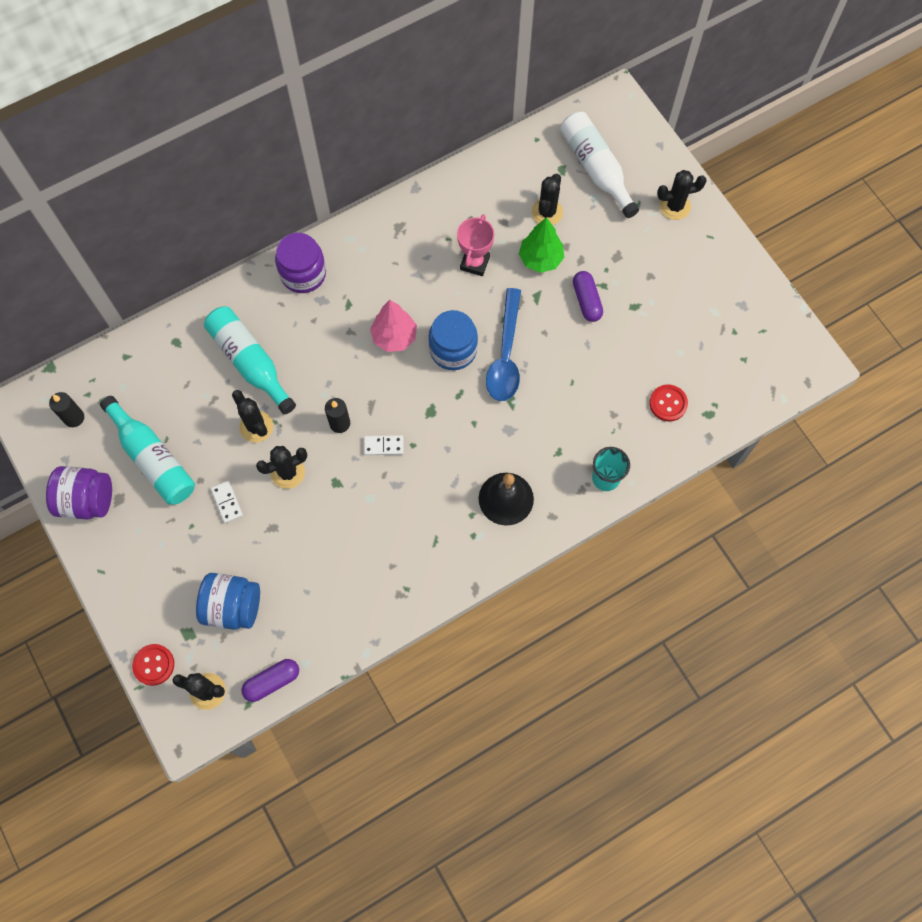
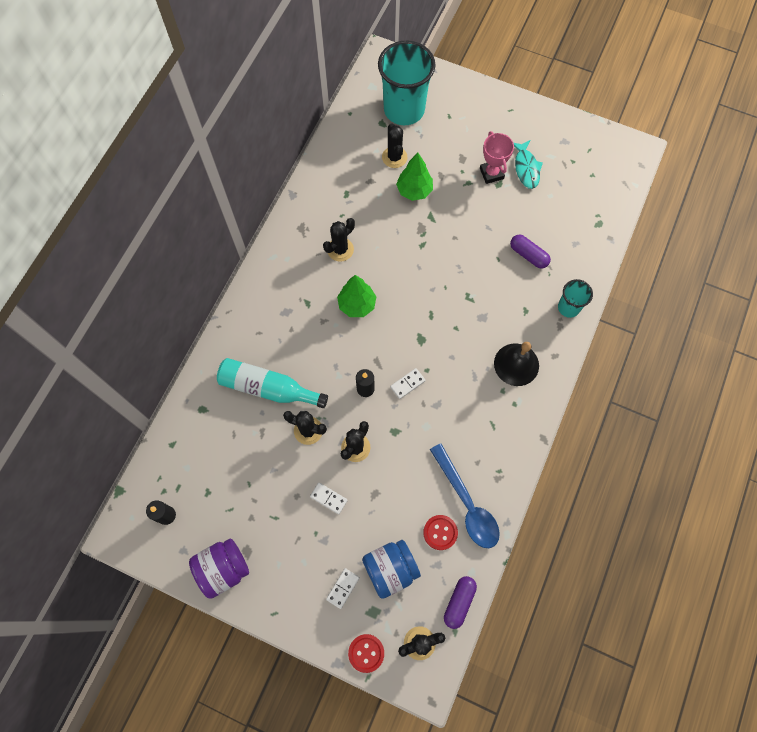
camera: 35 degrees left, 0 degrees up
(153, 459) = (250, 504): turquoise bottle -> none
(177, 592) = (343, 588): none -> white domino
(303, 274) = (258, 302): purple jar -> none
(394, 337) = (357, 304): pink tree -> green tree
(453, 350) = (403, 287): blue jar -> none
(475, 263) = (372, 220): pink trophy -> pink trophy (491, 173)
(505, 355) = (441, 269): blue spoon -> blue spoon (467, 503)
(586, 301) = (465, 199): purple capsule -> purple capsule (528, 255)
(596, 169) = (404, 109): white bottle -> turquoise cup
(668, 403) = (569, 233): red button -> red button (440, 532)
(674, 206) = (473, 104): black cactus -> black cactus (340, 249)
(677, 308) = (526, 168): none -> turquoise fish

